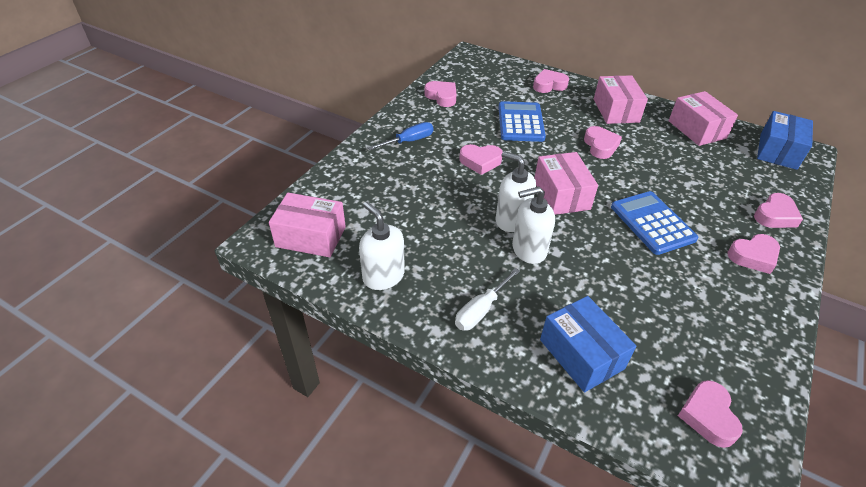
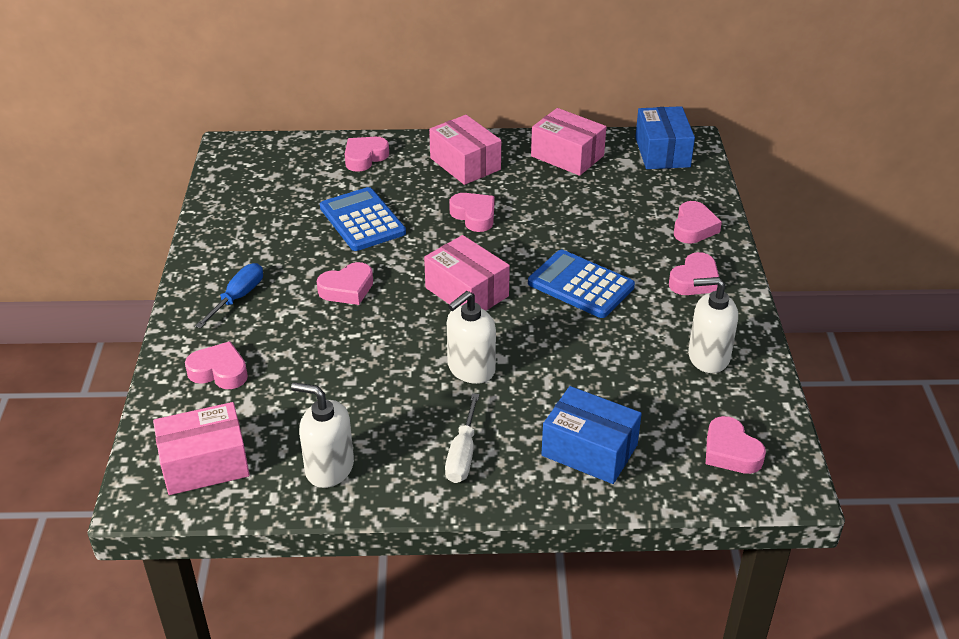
camera: 30 degrees left, 5 degrees down
(442, 97) = (237, 222): pink heart -> pink heart (219, 371)
(511, 220) = (430, 343): white soap dispenser -> white soap dispenser (708, 357)

